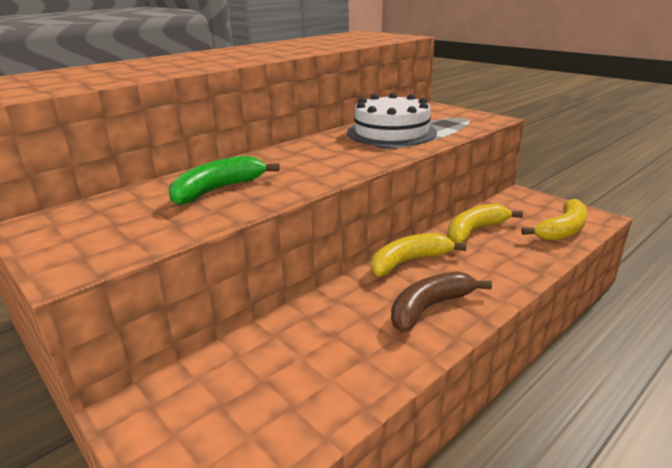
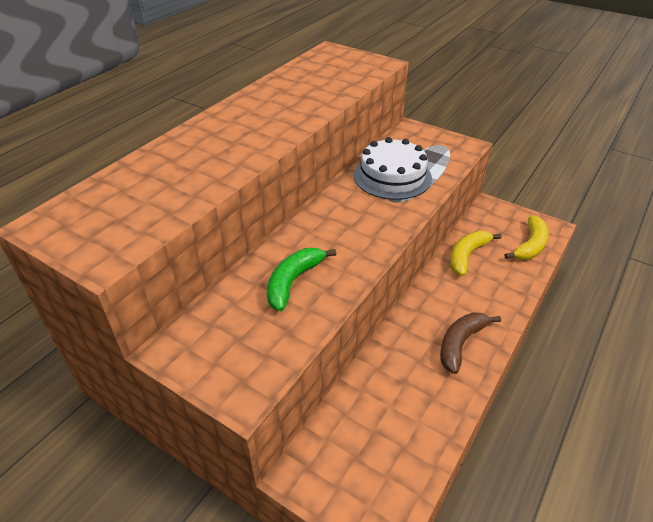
camera: 15 degrees left, 15 degrees up
(409, 262) = (429, 299): yellow banana -> none

